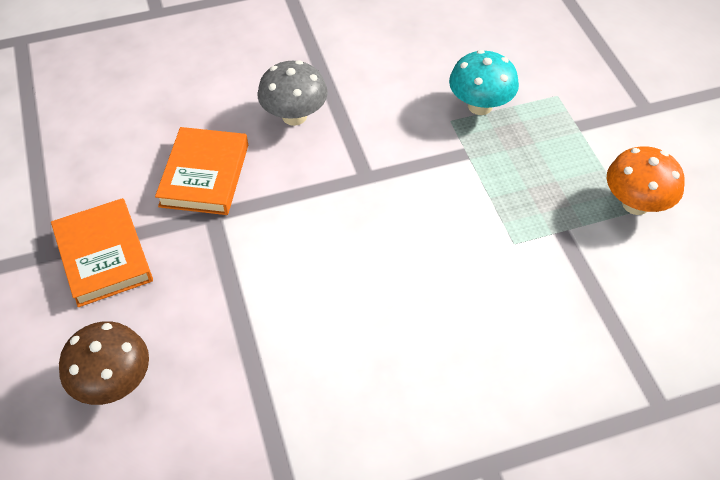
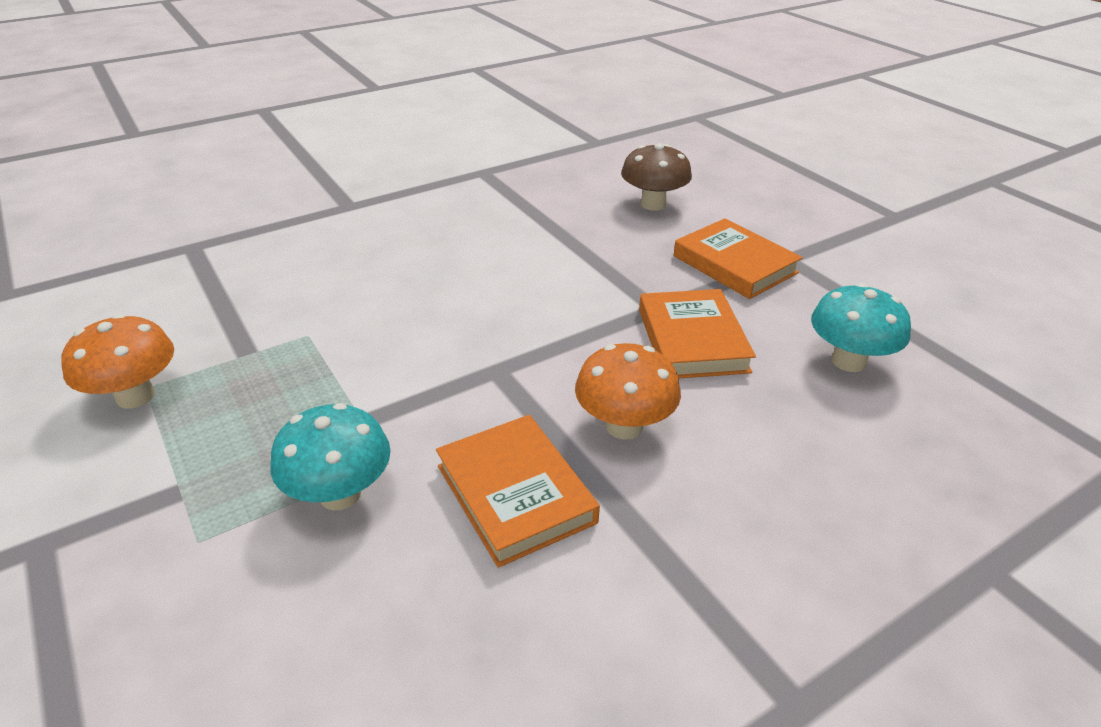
camera: 165 degrees right, 15 degrees down
(105, 135) = (848, 361): none -> turquoise mushroom
(294, 116) = (624, 426): grey mushroom -> orange mushroom
(377, 88) = (515, 494): none -> orange book

